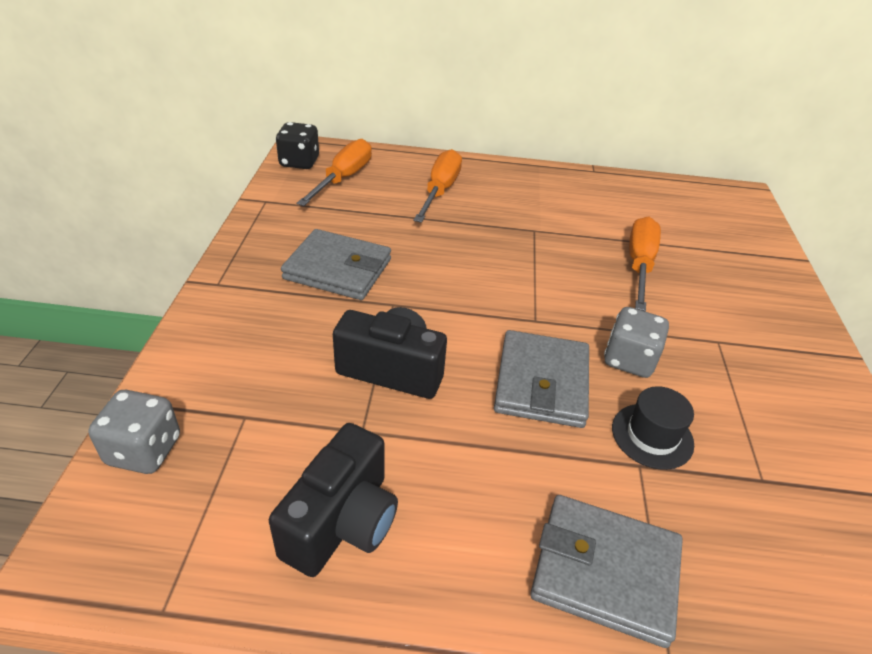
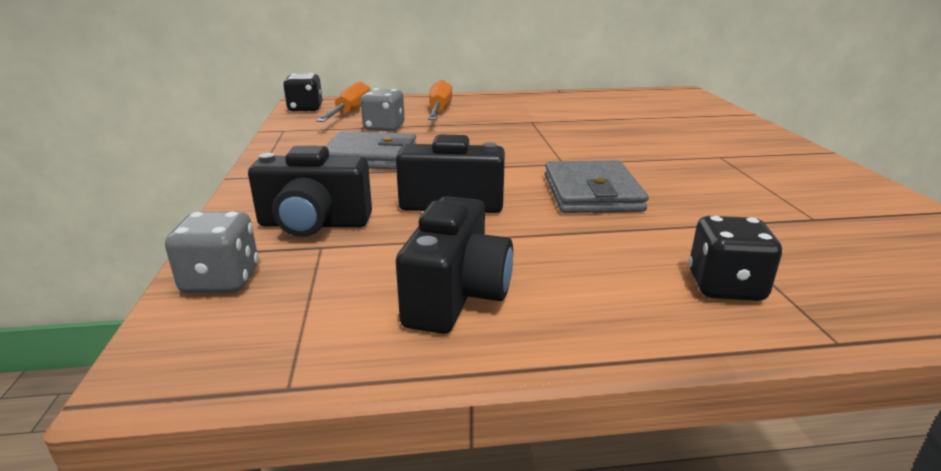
camera: 10 degrees left, 15 degrees down
(248, 379) = (314, 224): none -> black camera
(605, 571) = (725, 287): grey wallet -> black dice
(629, 360) = (656, 173): grey dice -> grey dice (384, 128)
(639, 265) = (629, 128): orange screwdriver -> none
(652, 436) = (706, 208): black hat -> none

